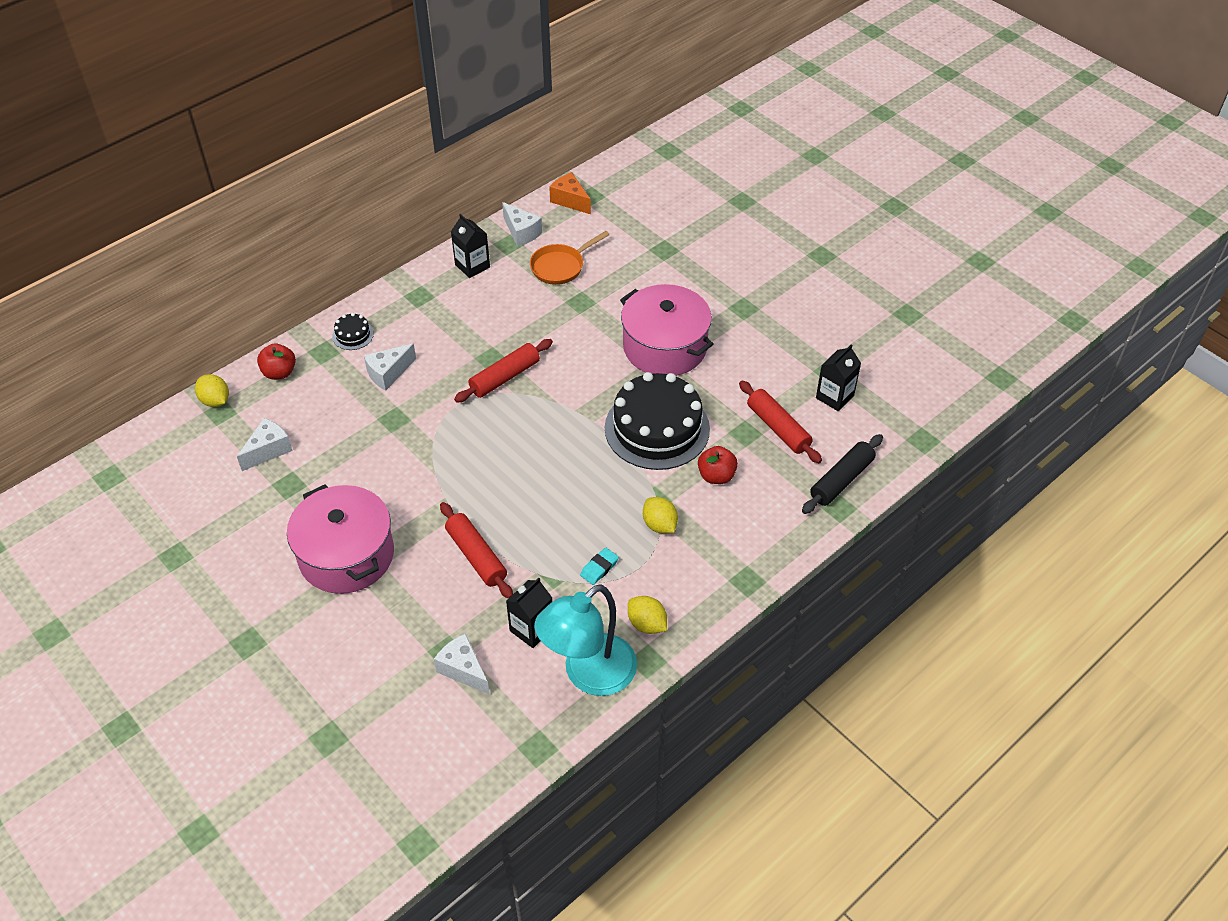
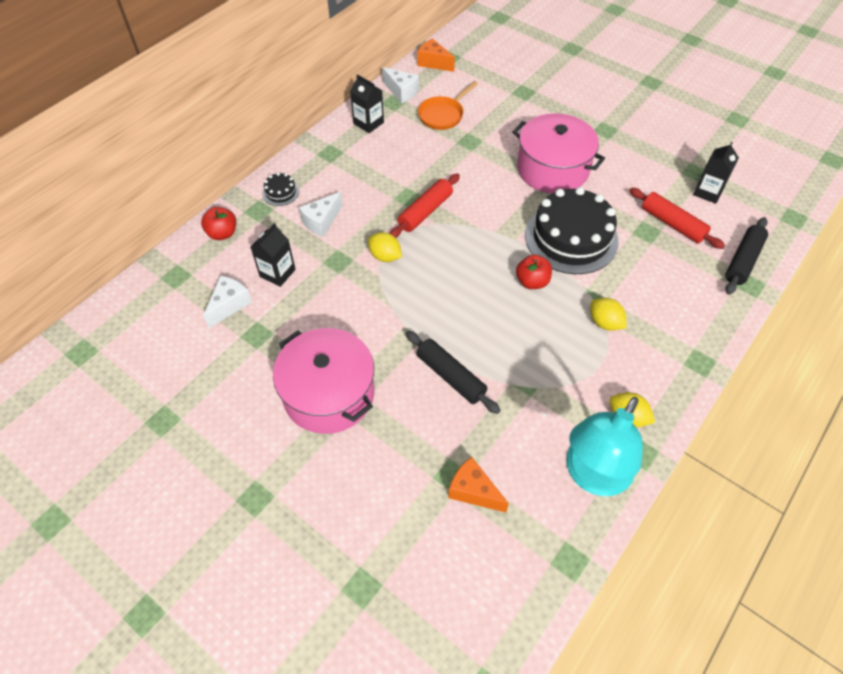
camera: 10 degrees left, 5 degrees up
(215, 401) = (169, 266): yellow lemon -> yellow lemon (385, 256)
(463, 670) = (473, 491): white cheese -> orange cheese
(476, 556) = (450, 376): red rolling pin -> black rolling pin
(531, 629) = (524, 439): black carton -> black carton (277, 273)
(599, 568) = (565, 371): turquoise eraser -> none
(716, 476) = (637, 272): red apple -> red apple (532, 282)

